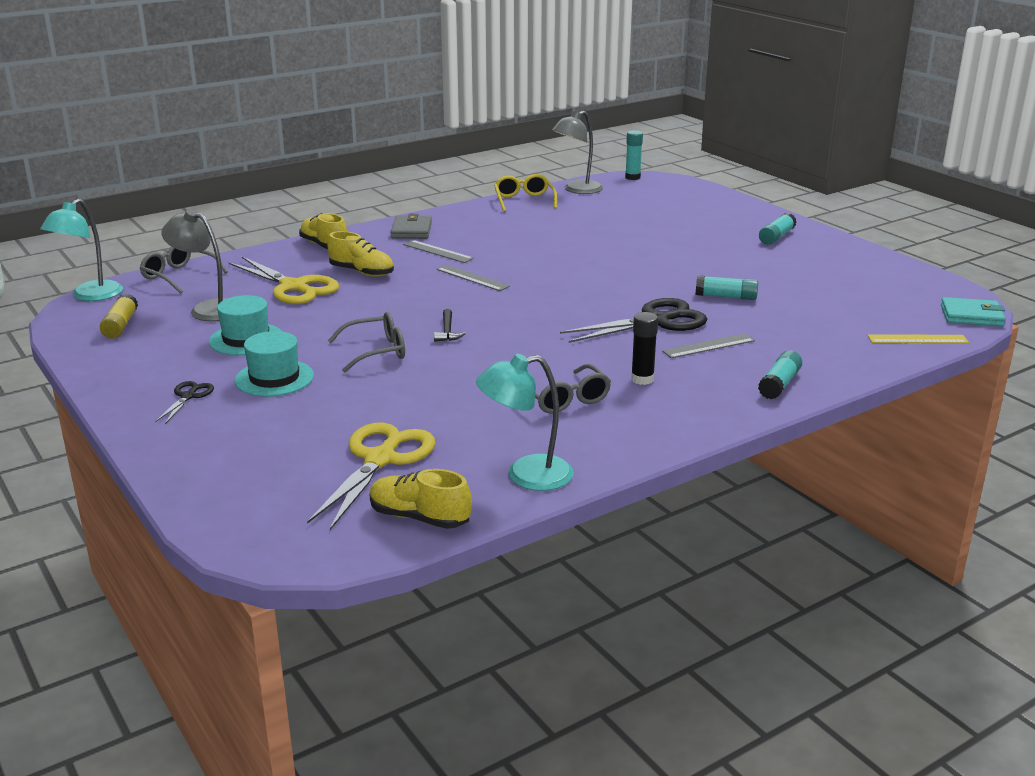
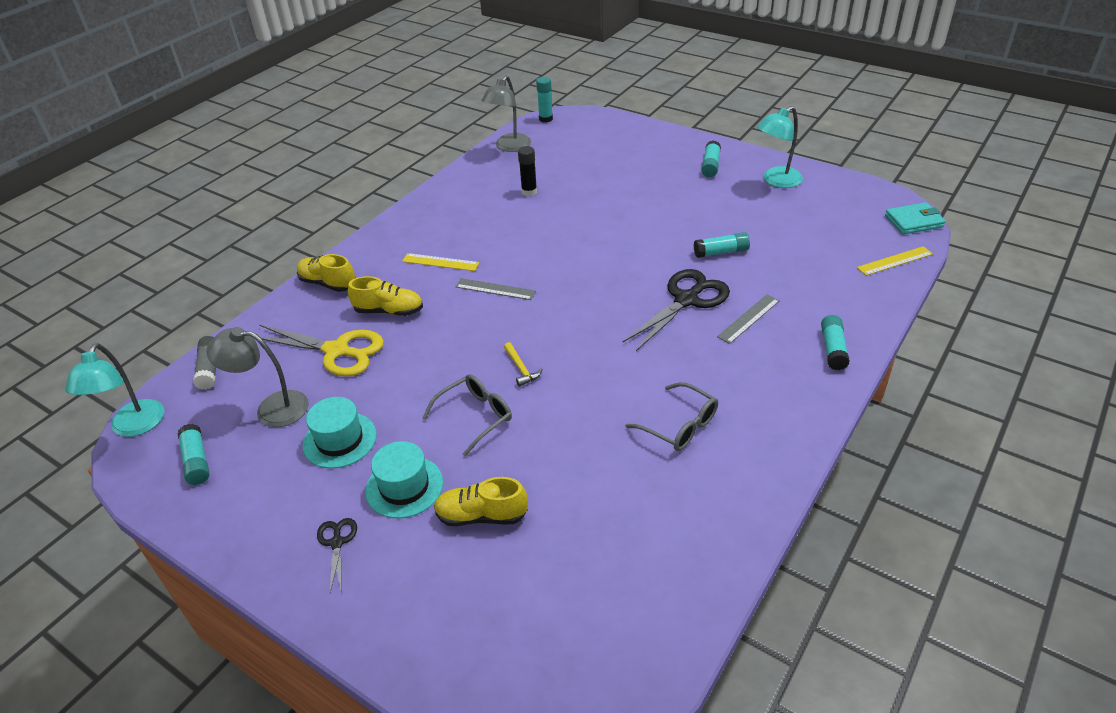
camera: 20 degrees left, 15 degrees up
(120, 325) = (196, 461): yellow glue stick -> turquoise glue stick
(179, 276) = (209, 369): grey glasses -> grey glue stick
(380, 459) = (577, 565): yellow scissors -> none
(411, 230) = (397, 240): grey wallet -> none
(419, 518) = (664, 631): yellow shoe -> yellow shoe (481, 516)
(437, 251) = (440, 262): grey ruler -> yellow ruler
(447, 331) = (521, 369): black hammer -> yellow hammer
(524, 201) = (472, 173): yellow glasses -> none
(526, 475) = (714, 538): turquoise lamp -> turquoise lamp (776, 181)
(642, 379) = (725, 378): black glue stick -> black glue stick (529, 192)

